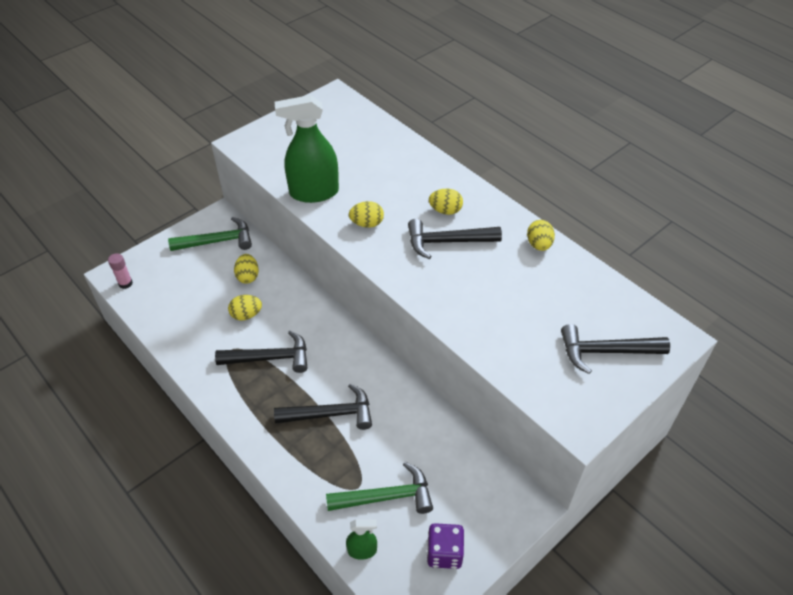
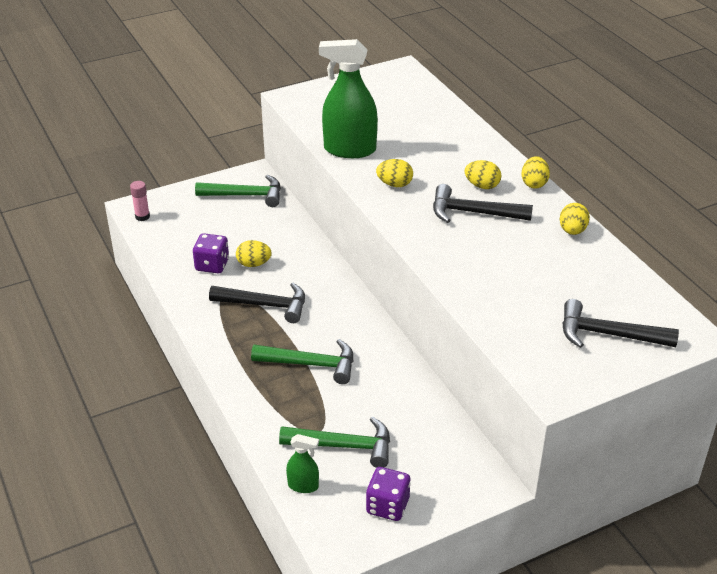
camera: 15 degrees right, 10 degrees down
(207, 324) = (212, 265): none -> purple dice
(248, 276) = (266, 231): yellow egg -> yellow egg (534, 183)
(330, 414) = (311, 364): black hammer -> green hammer

